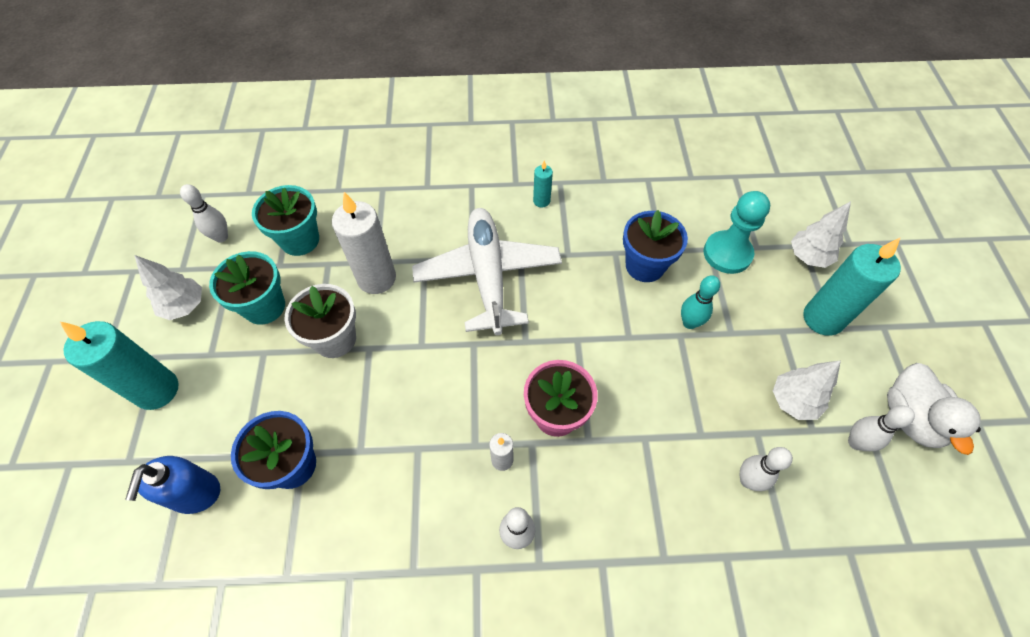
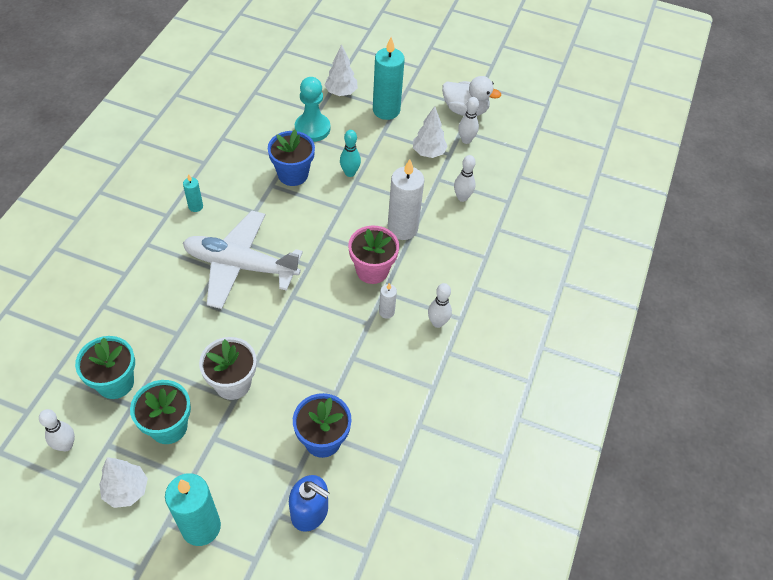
camera: 70 degrees left, 5 degrees down
(376, 278) = (194, 338): white candle -> white candle (402, 228)

